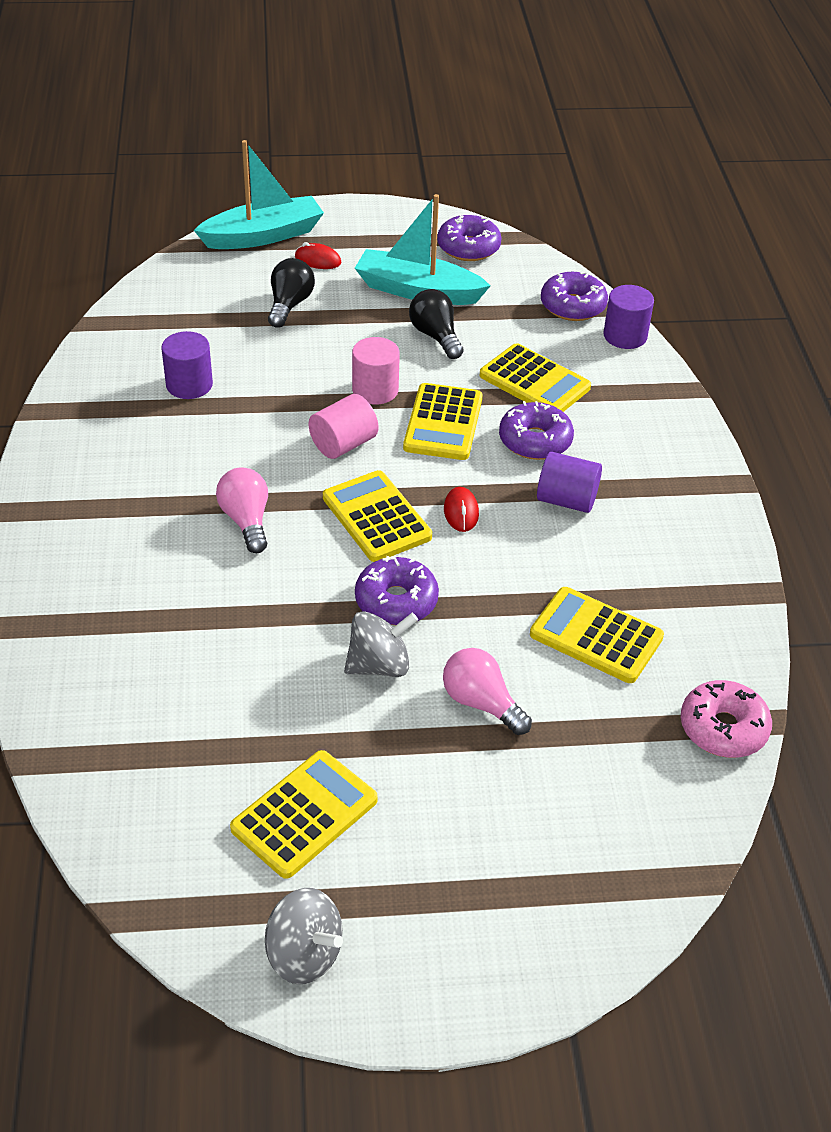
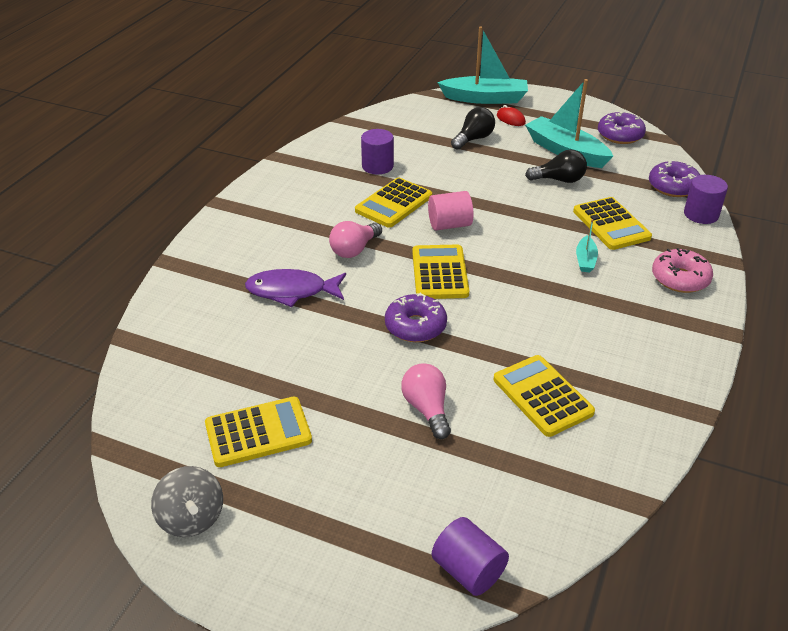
camera: 30 degrees right, 5 degrees down
(206, 609) = (291, 291): none -> purple fish
(246, 521) = (354, 249): pink light bulb -> pink light bulb turned 150 degrees counterclockwise
(375, 390) = (494, 200): pink cylinder -> none
(379, 665) = (375, 361): grey spinning top -> none
(435, 336) = (559, 180): black light bulb -> black light bulb turned 90 degrees clockwise
(443, 423) = (526, 231): yellow calculator -> yellow calculator (393, 203)
(461, 512) = (500, 287): red mouse -> none
(535, 441) = (585, 260): purple donut -> turquoise boat
(566, 500) = (582, 303): purple cylinder -> purple cylinder (468, 570)
(723, 728) = (599, 494): pink donut -> pink donut (680, 279)

